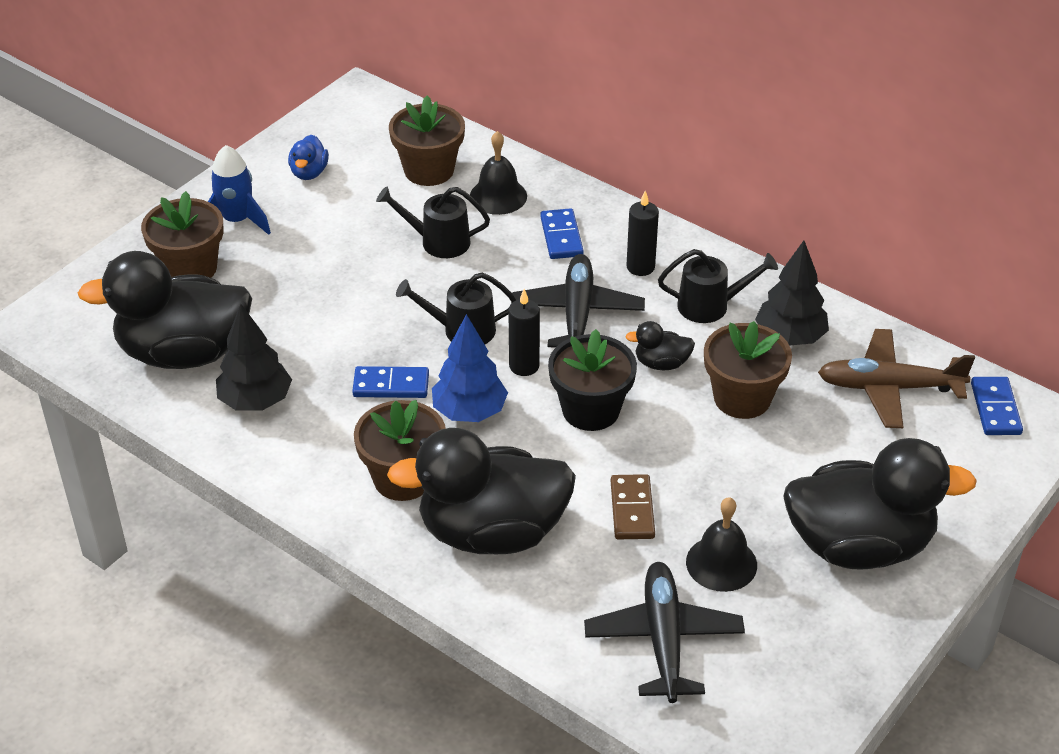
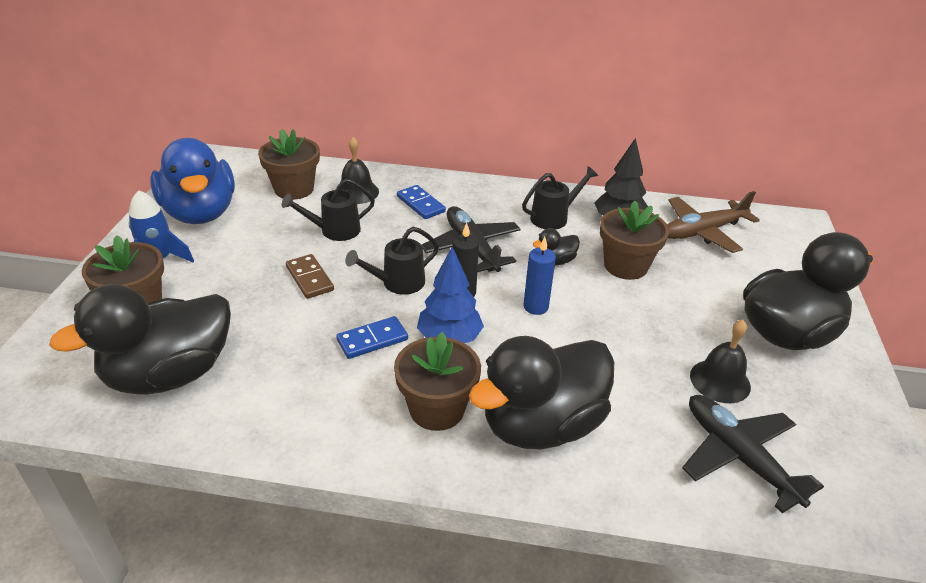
camera: 30 degrees left, 5 degrees down
(255, 401) = (263, 392): black tree -> none
(309, 173) = (200, 213): blue duck -> blue duck, size x2.40
(591, 410) = (535, 307): black flower pot -> blue candle
(632, 510) = (626, 366): brown domino -> brown domino (310, 278)
(640, 267) = (489, 208): black candle -> none
(995, 409) = (770, 225): blue domino -> none

